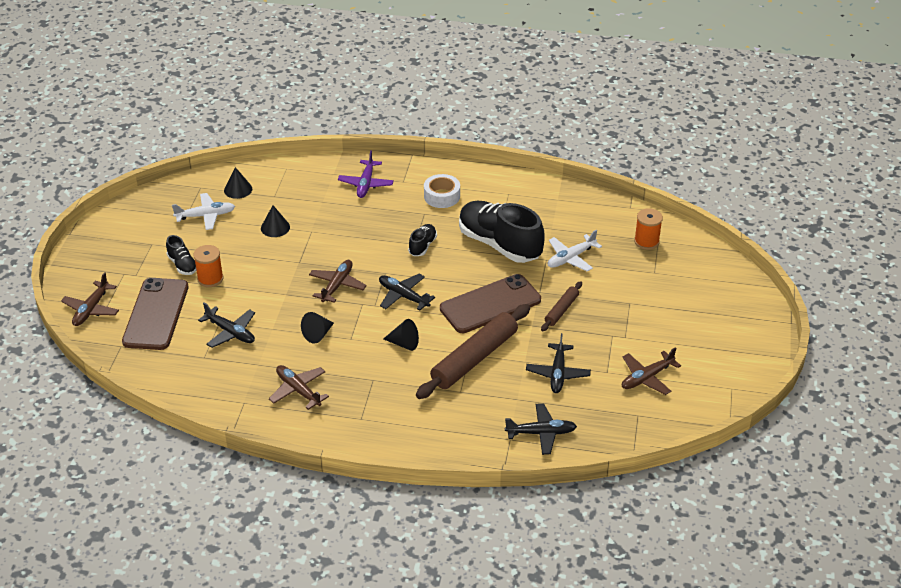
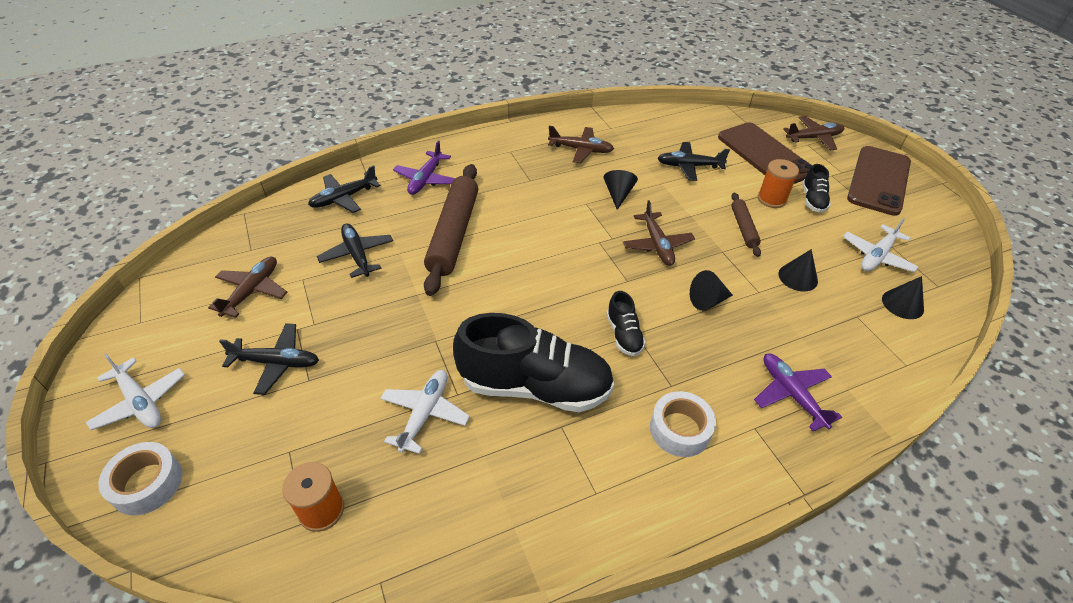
camera: 145 degrees right, 5 degrees up
(91, 309) = (814, 138): brown plane -> brown plane turned 90 degrees clockwise
(182, 265) = (812, 200): black shoe -> black shoe turned 105 degrees counterclockwise
(403, 296) = (581, 264): black plane -> black plane (276, 363)
(404, 343) = (533, 219): black cone -> black cone (707, 300)
(459, 421) = (426, 179): none -> purple plane
(490, 304) = (482, 297): brown phone -> brown phone (879, 180)
(561, 310) = (393, 328): brown rolling pin -> brown rolling pin (743, 228)
(734, 289) = (147, 483): none -> white tape
(735, 333) = (140, 402): none -> white plane

